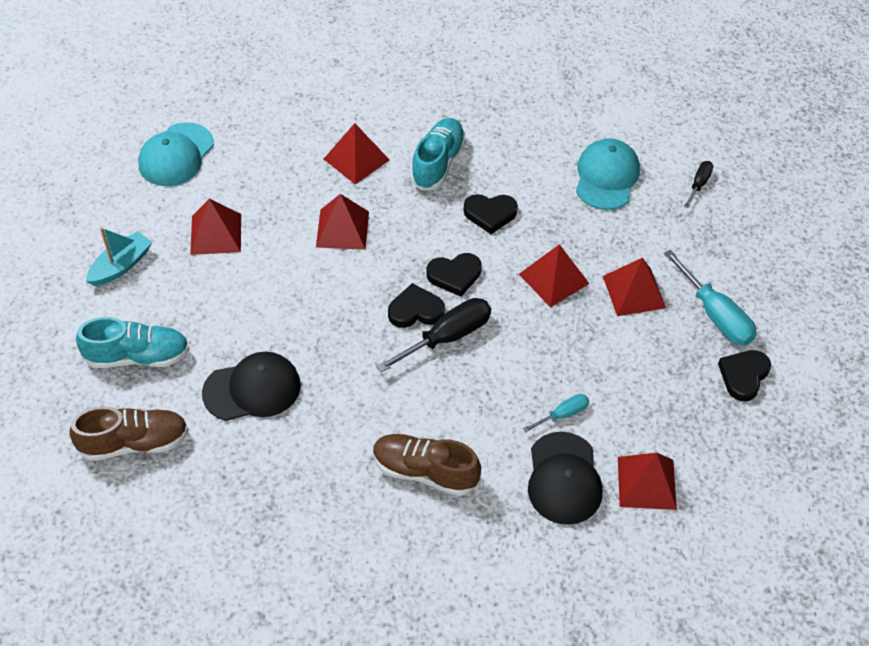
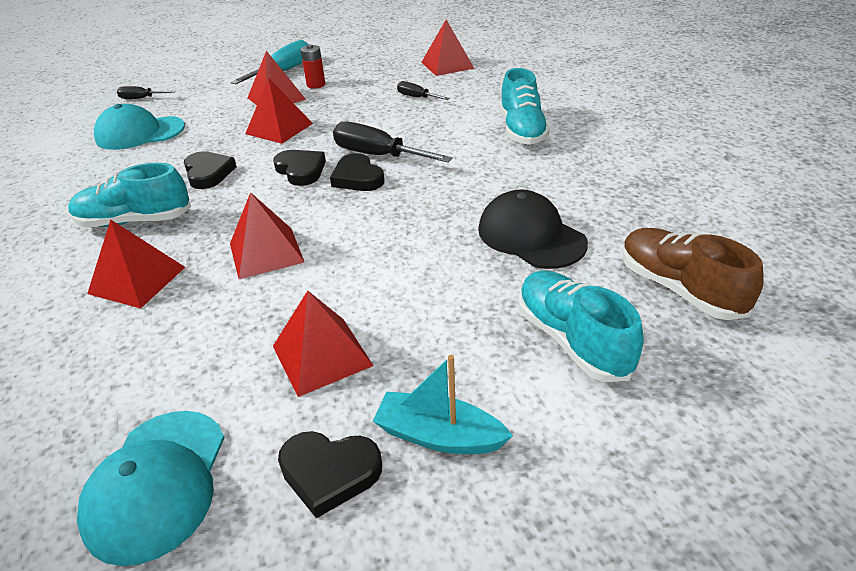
camera: 110 degrees left, 15 degrees down
(176, 155) = (157, 484): turquoise cap -> turquoise cap turned 90 degrees clockwise
(425, 471) = (522, 130): brown shoe -> turquoise shoe
(563, 414) = (417, 97): turquoise screwdriver -> black screwdriver
(564, 478) = (471, 86): black cap -> none
(654, 335) = (316, 85): none -> red battery
(743, 376) = (334, 56): black heart -> black heart (329, 473)

